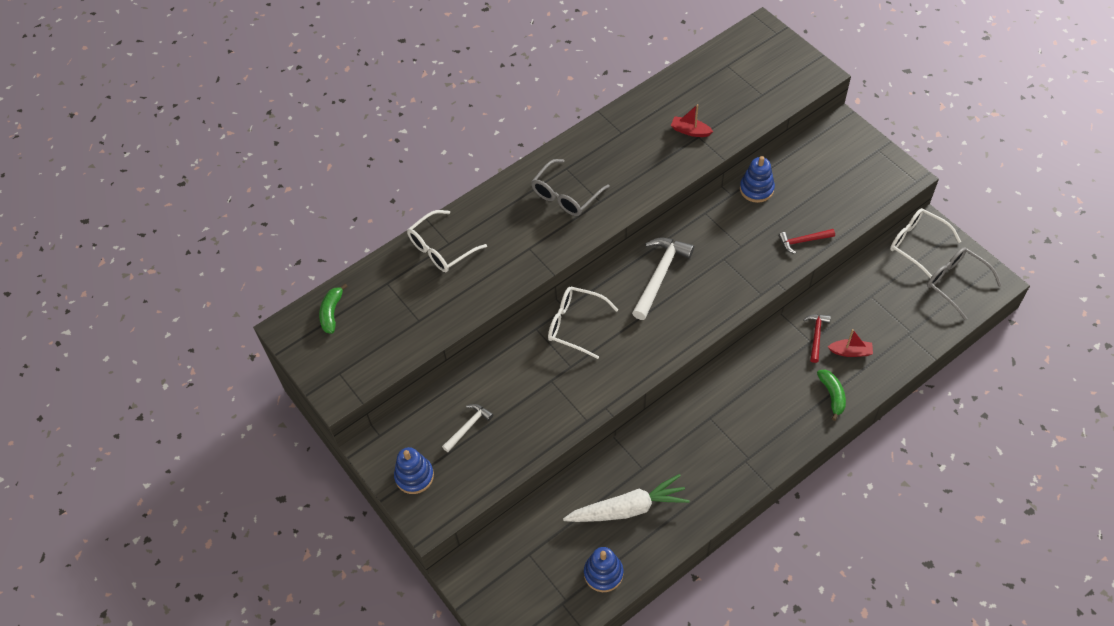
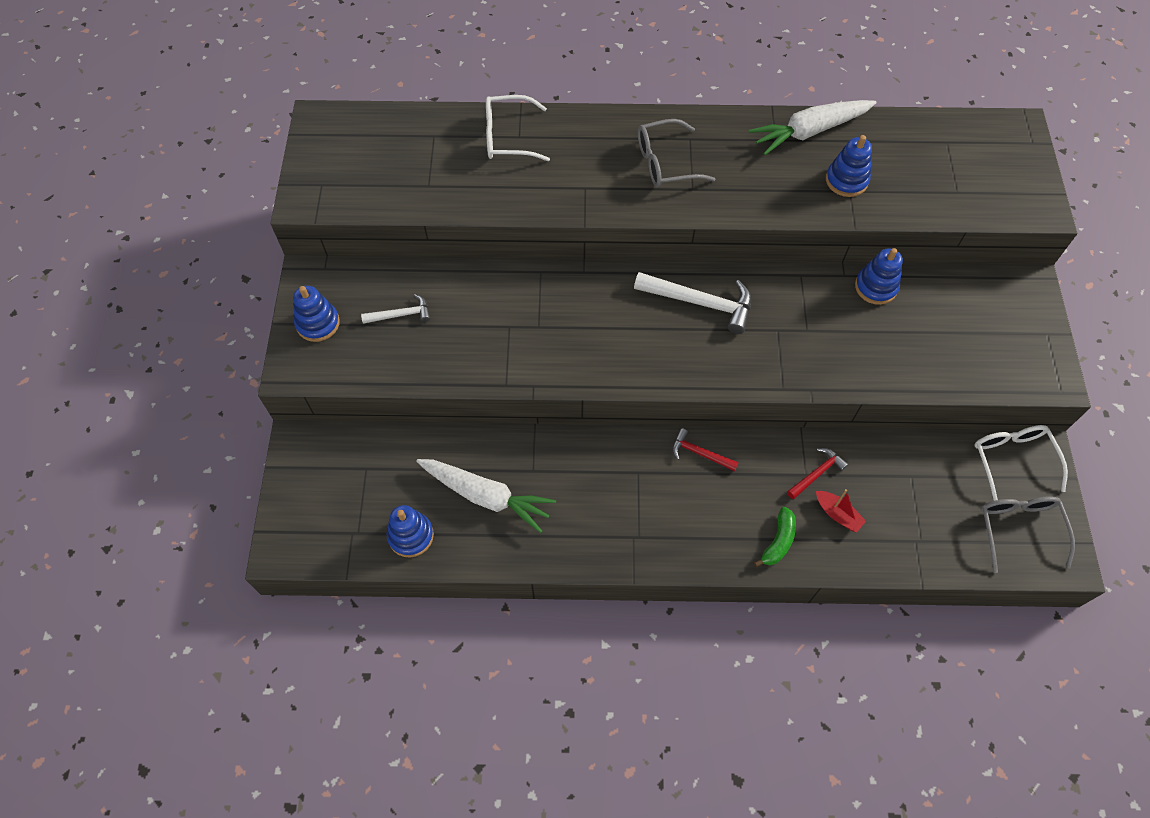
camera: 35 degrees right, 5 degrees up
(332, 312) = (366, 130): green banana -> none
(575, 325) = (579, 293): white glasses -> none
(637, 113) = (809, 132): none -> white carrot
(660, 275) = (700, 303): white hammer -> white hammer turned 45 degrees clockwise
(690, 131) = (846, 180): red boat -> blue stacking toy
(803, 241) = (876, 368): red hammer -> red hammer (699, 453)

